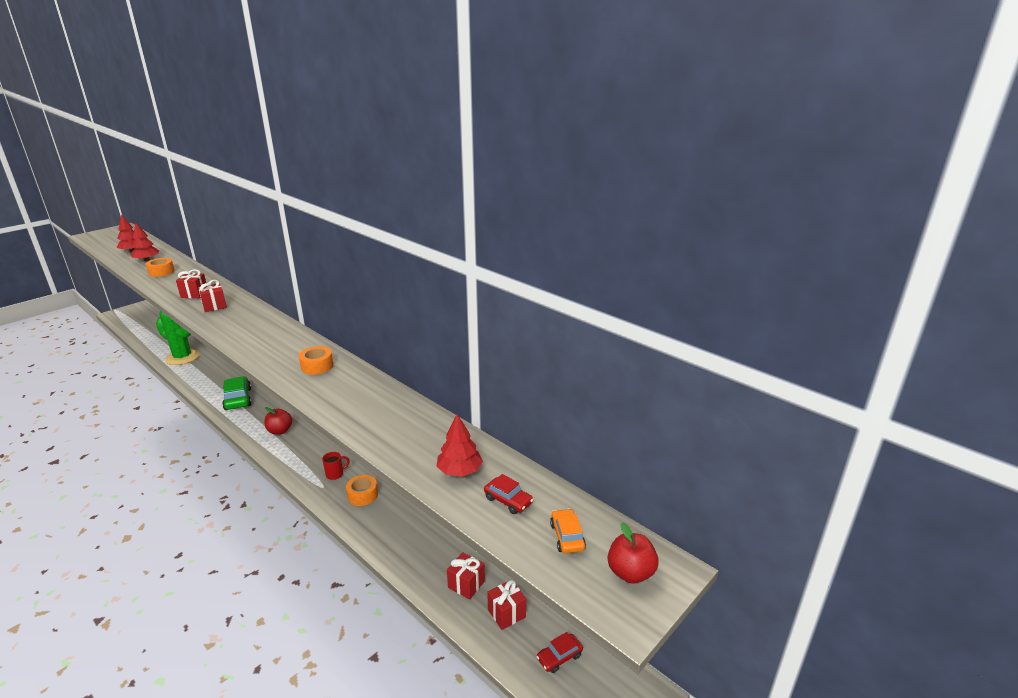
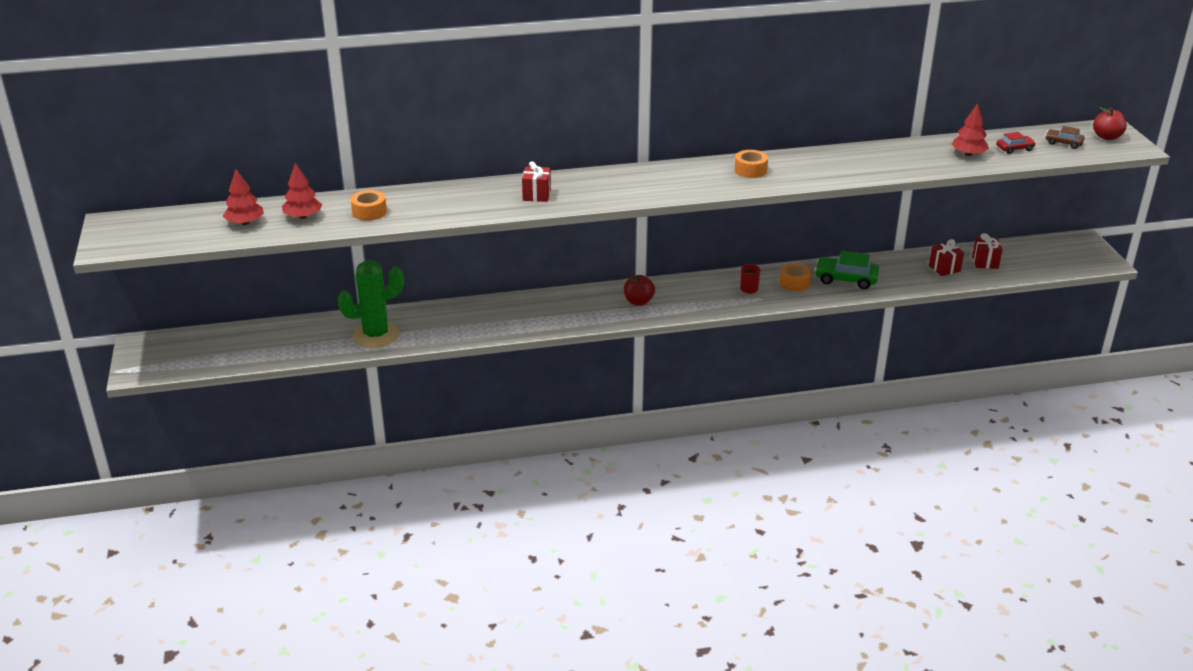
camera: 55 degrees left, 5 degrees up
(194, 294) = (481, 201): red gift -> none
(238, 399) = (539, 314): green car -> green car (845, 279)
(559, 657) = (1036, 257): red car -> none
(567, 536) = (1063, 143): orange car -> brown car

